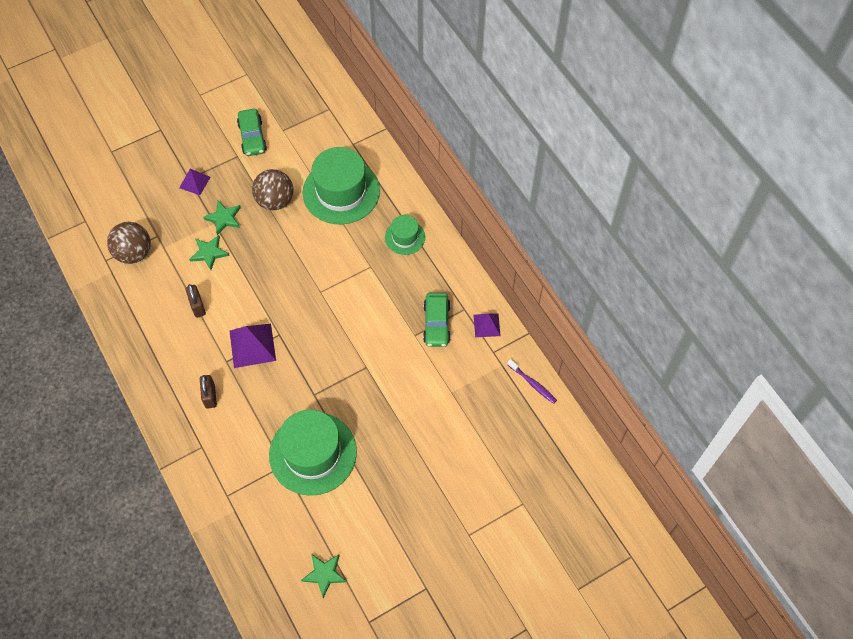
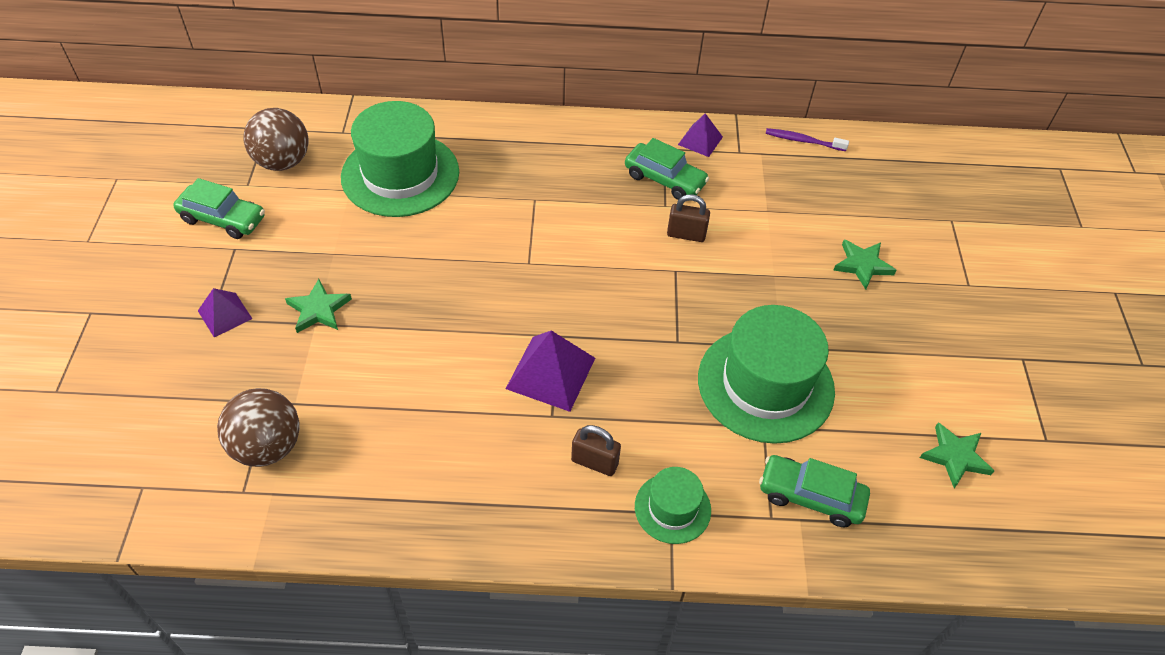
camera: 60 degrees left, 10 degrees down
(197, 306) = (433, 408): brown padlock -> brown padlock (686, 234)
(209, 253) = (358, 352): green star -> green star (862, 265)
(251, 509) = (810, 496): none -> green car
(275, 201) = (347, 243): brown ball -> brown ball (283, 162)
(405, 237) = (522, 150): green hat -> green hat (672, 508)
(532, 384) = (803, 141): purple toothbrush -> purple toothbrush turned 150 degrees counterclockwise

